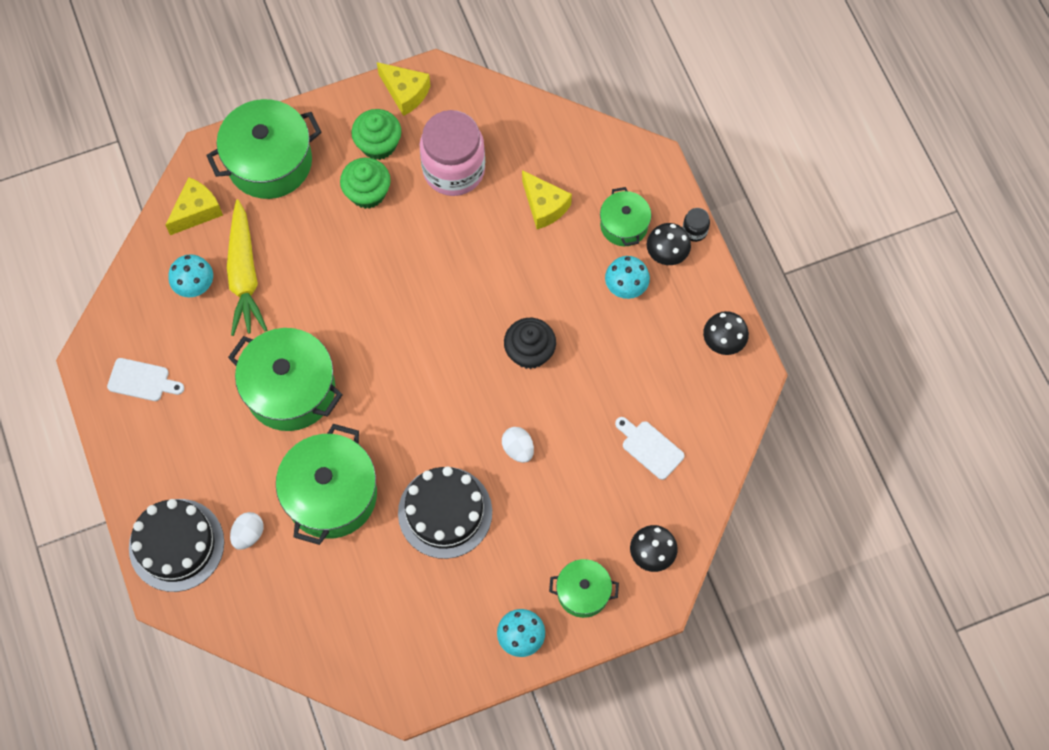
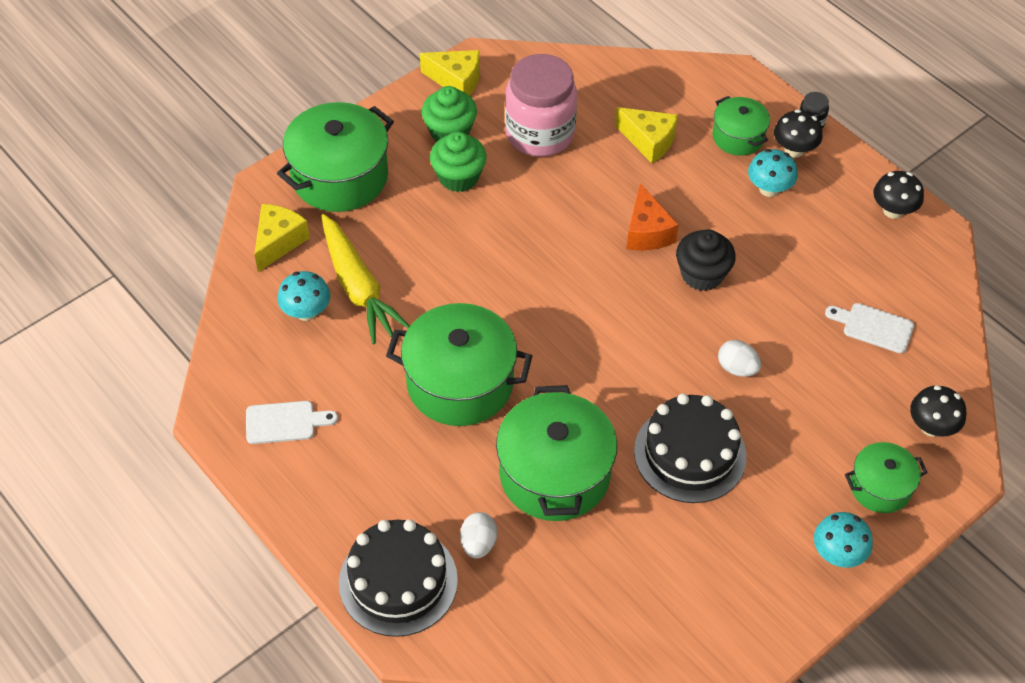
camera: 20 degrees left, 15 degrees down
(502, 296) = (647, 232): none -> orange cheese

